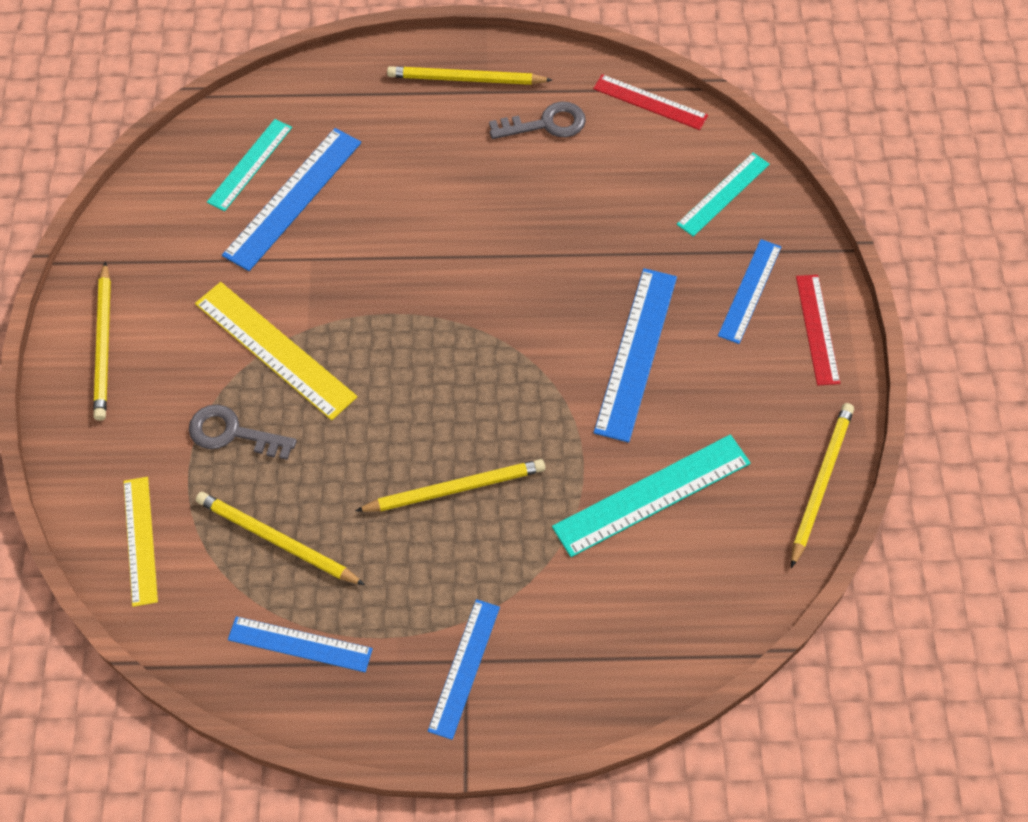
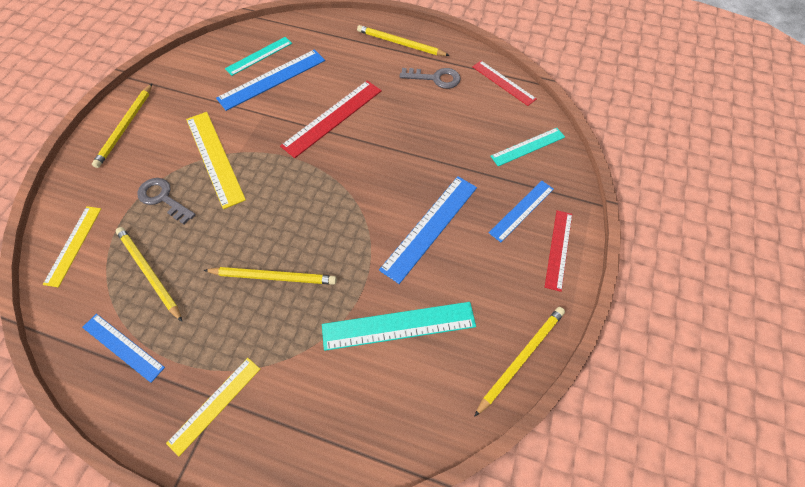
camera: 20 degrees right, 0 degrees up
(420, 233) = (332, 118): none -> red ruler
(464, 668) = (215, 405): blue ruler -> yellow ruler

